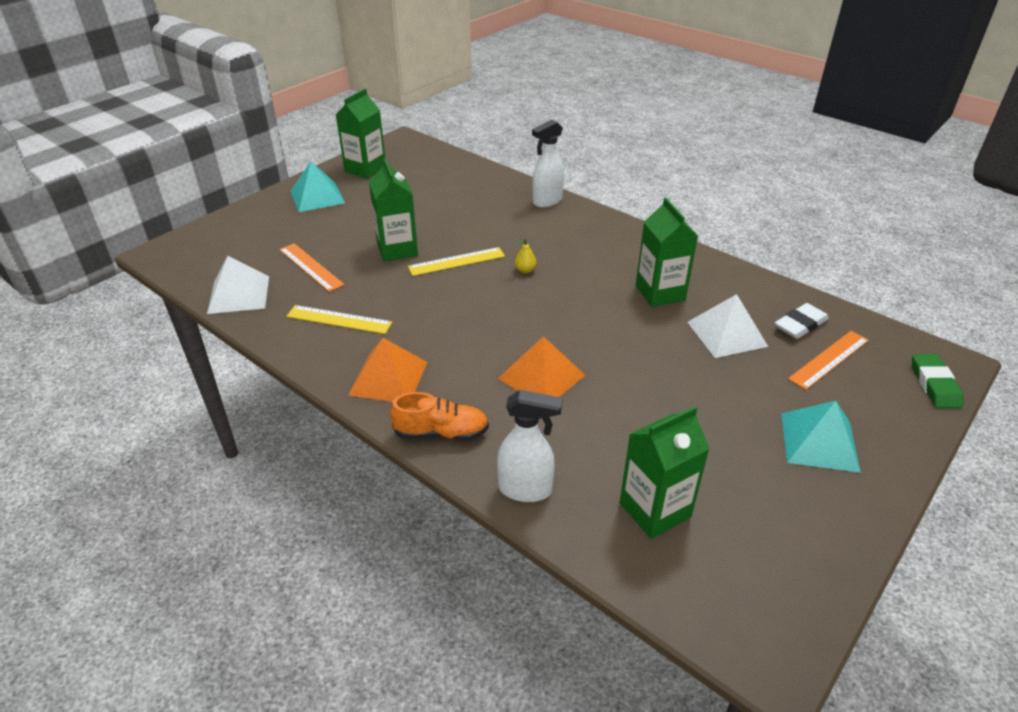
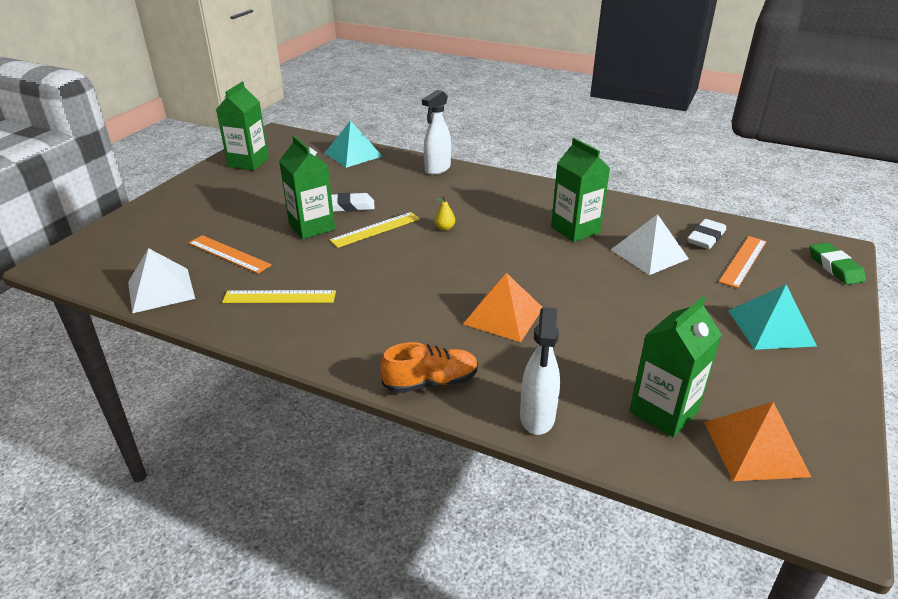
camera: 15 degrees left, 5 degrees down
(317, 197) = (208, 191): turquoise pyramid -> turquoise pyramid (353, 154)
(388, 378) = (354, 341): orange pyramid -> orange pyramid (755, 448)
(441, 232) = (348, 206): none -> white eraser
(526, 489) = (537, 417): white spray bottle -> white spray bottle turned 105 degrees clockwise

